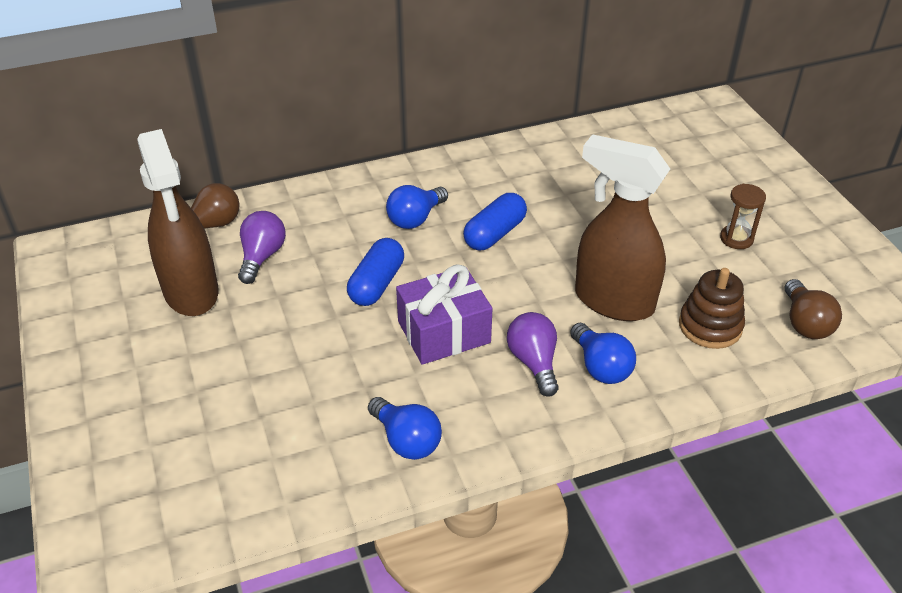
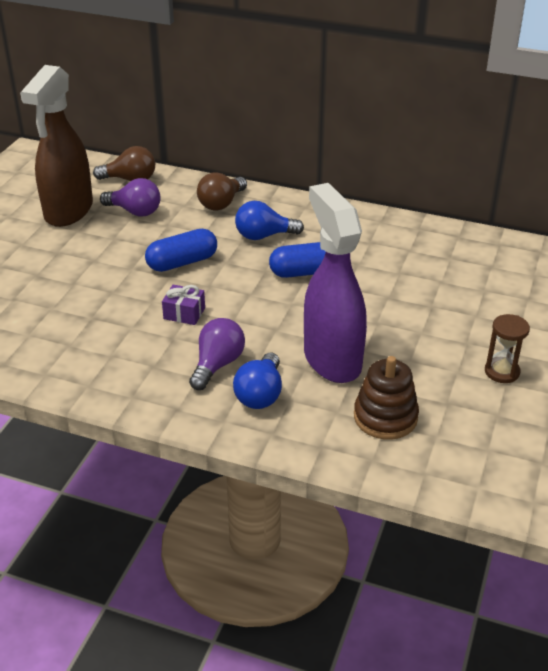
camera: 40 degrees right, 5 degrees down
(262, 257) = (135, 211): purple light bulb -> purple light bulb turned 60 degrees clockwise
(406, 440) = (73, 361): blue light bulb -> none
(444, 332) = (184, 313): purple gift -> purple gift, size x0.51
(613, 301) = (332, 359): brown spray bottle -> purple spray bottle
(805, 323) = (472, 461): brown light bulb -> brown light bulb (221, 203)

